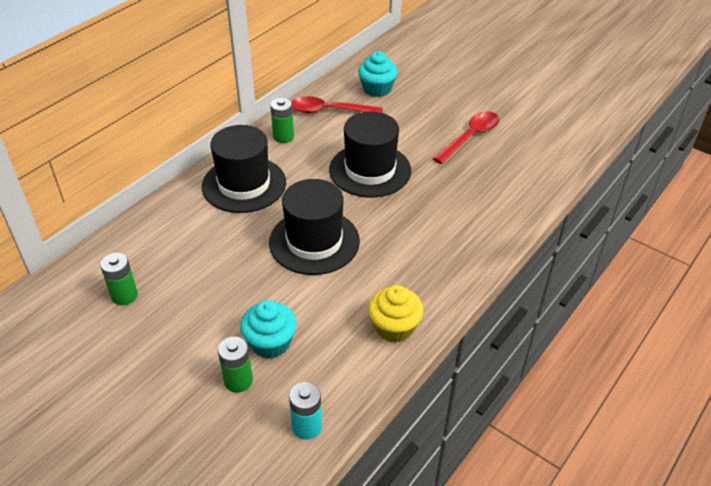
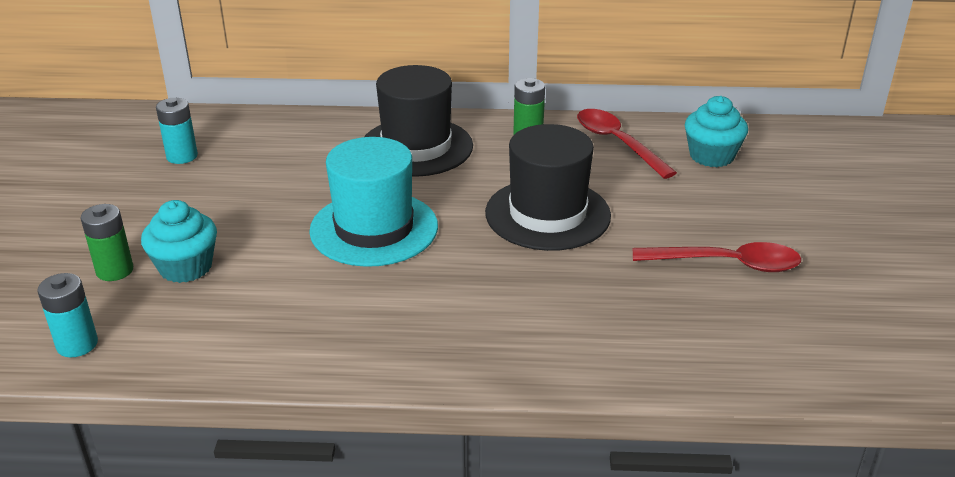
camera: 55 degrees right, 10 degrees down
(124, 295) = (182, 156): green battery -> turquoise battery
(314, 242) = (374, 228): black hat -> turquoise hat
(394, 327) = (284, 346): yellow cupcake -> none

